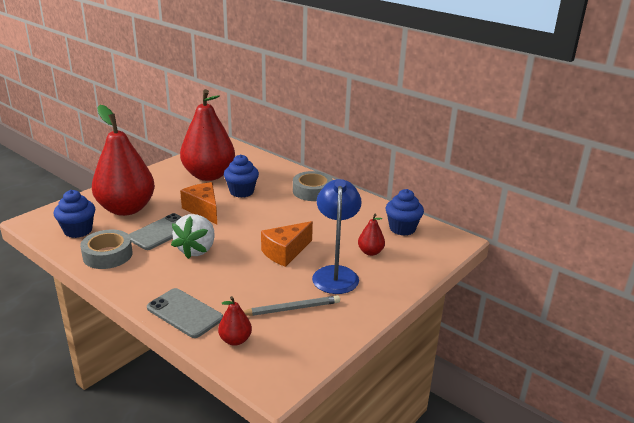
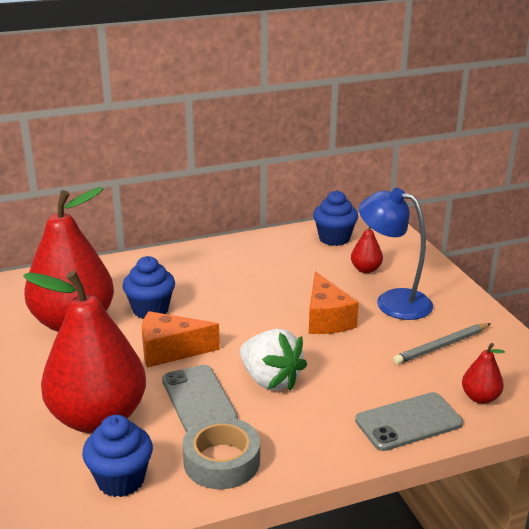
camera: 60 degrees left, 0 degrees up
(291, 309) = (441, 346): grey pencil -> grey pencil turned 135 degrees counterclockwise
(312, 191) = (202, 263): grey tape -> none

